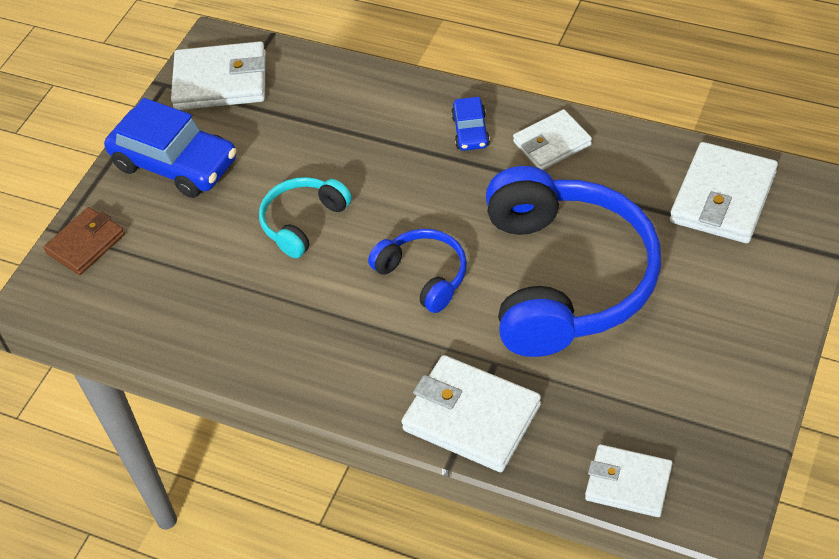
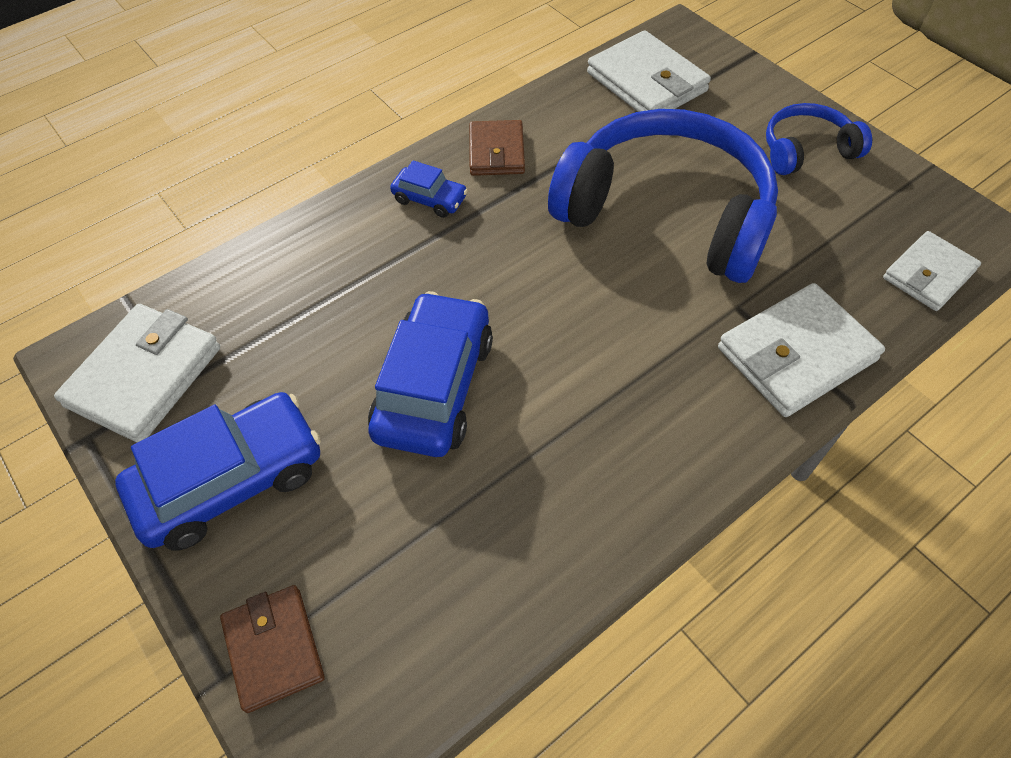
camera: 65 degrees left, 5 degrees up
(303, 222) = (434, 387): turquoise headphones -> blue car
(424, 275) = (589, 314): blue headphones -> blue headphones (806, 150)
(552, 143) = (496, 152): white wallet -> brown wallet

